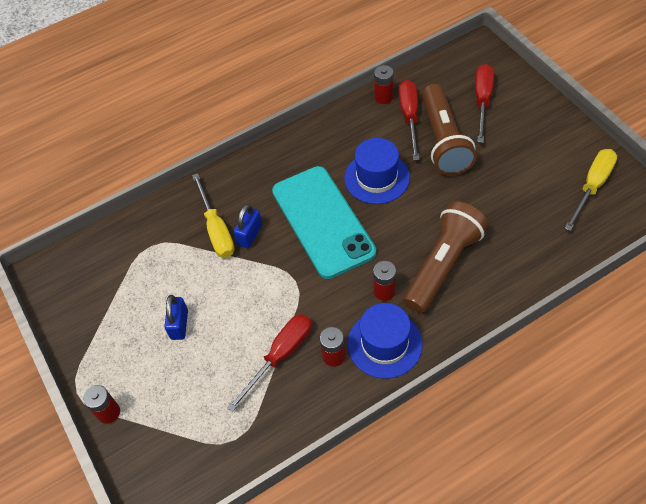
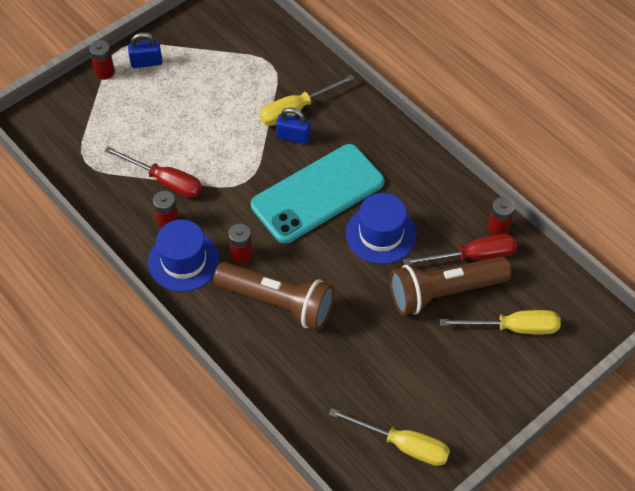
camera: 75 degrees right, 0 degrees up
(179, 324) = (190, 102): blue padlock -> blue padlock (146, 62)
(482, 101) = (513, 328): red screwdriver -> yellow screwdriver

